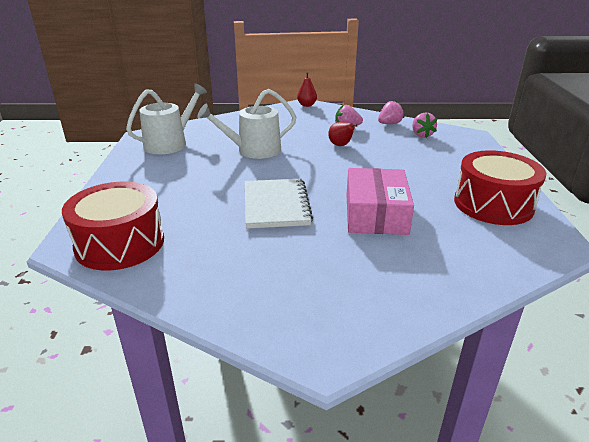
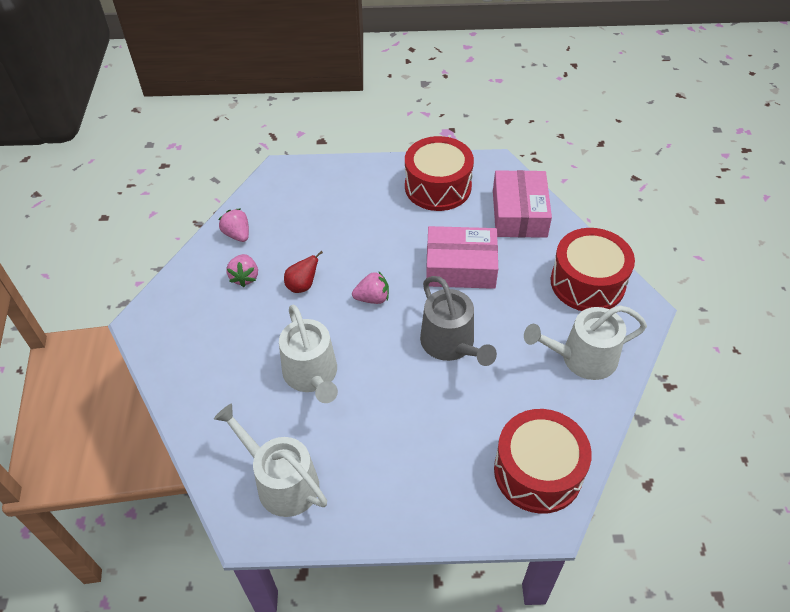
camera: 90 degrees left, 20 degrees up
(245, 286) = (582, 358): none -> white watering can
(276, 205) = (451, 344): white notebook -> grey watering can
(306, 105) = (147, 320): red pear -> none
(367, 304) = (587, 282): none -> red drum
(421, 135) = (277, 210): pink strawberry -> pink strawberry (372, 298)
(476, 257) = (519, 213): none -> pink box

